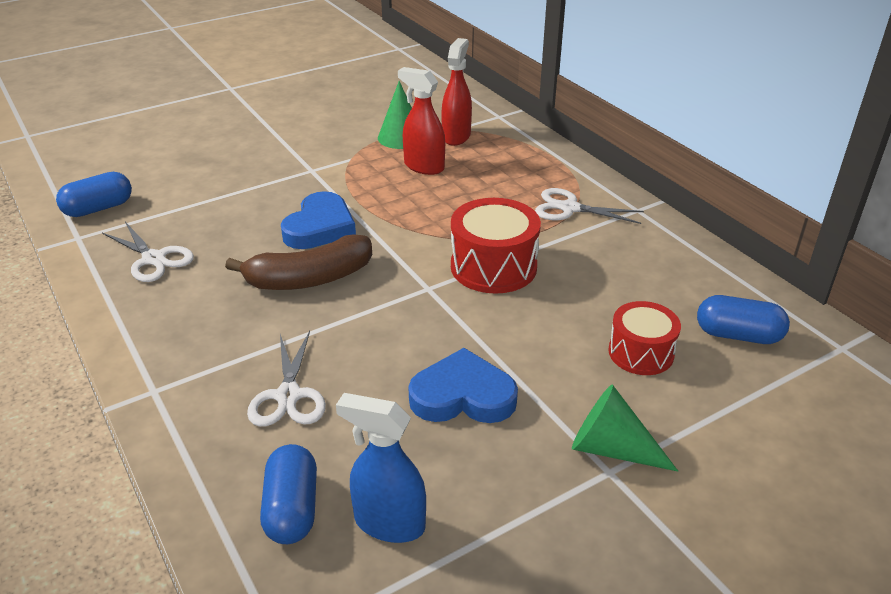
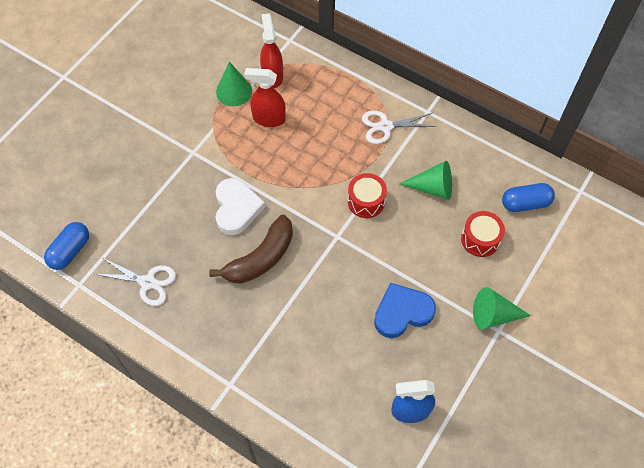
camera: 25 degrees left, 25 degrees up
(288, 396) = (308, 354): white scissors -> none
(292, 509) = (358, 424): blue capsule -> none
(320, 227) = (236, 208): blue heart -> white heart
(493, 267) = (366, 201): red drum -> red drum, size x0.66
(599, 279) = (432, 187): none -> green cone

